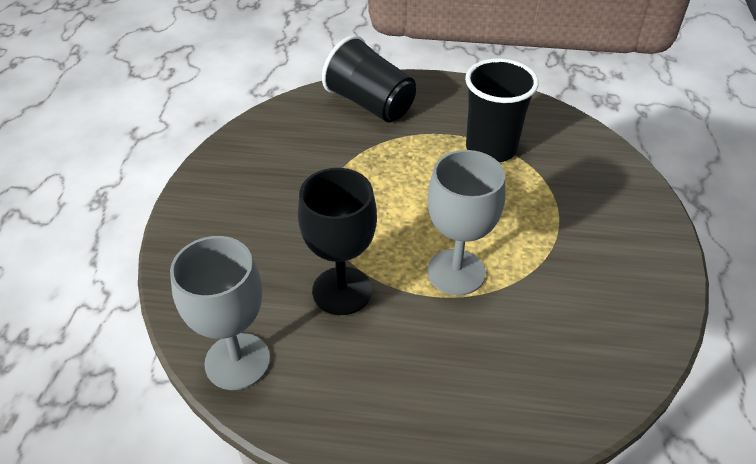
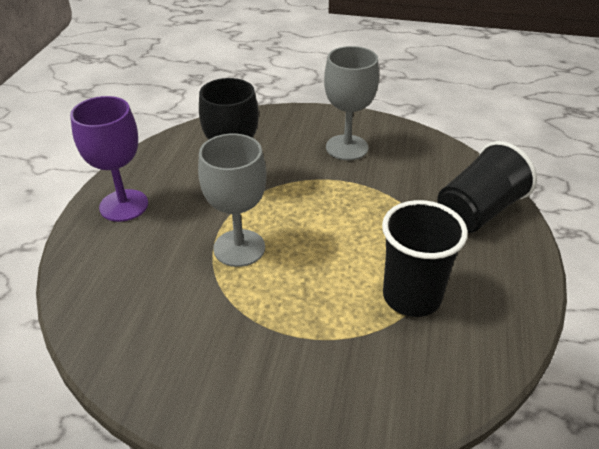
camera: 95 degrees right, 5 degrees down
(237, 361) = (189, 141): grey goblet -> grey goblet (347, 147)
(398, 410) = (124, 205): none -> purple goblet

